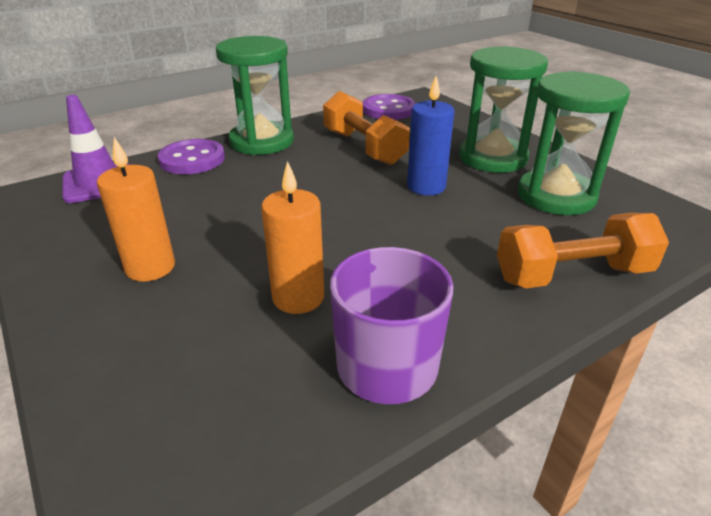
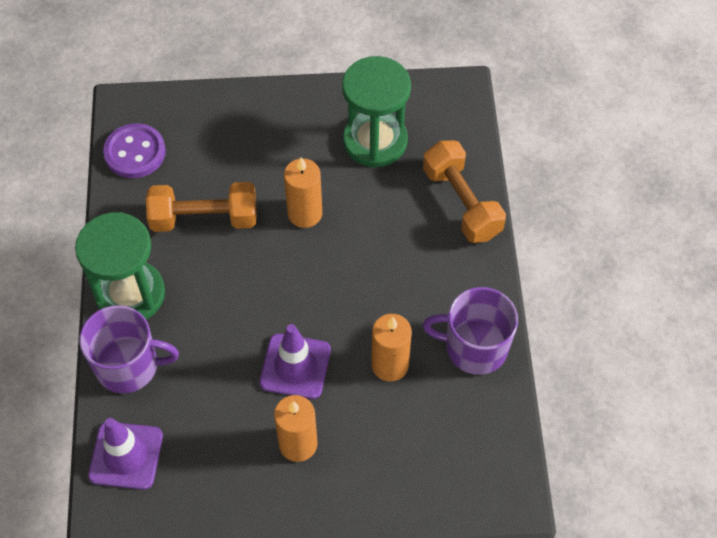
camera: 60 degrees left, 25 degrees up
(192, 159) = (129, 366): purple button -> purple mug
(248, 235) = (295, 366): none -> purple traffic cone
(426, 186) = (305, 213): blue candle -> orange candle
(492, 158) = (292, 138): green hourglass -> none
(572, 275) = (461, 203): orange dumbbell -> orange dumbbell turned 45 degrees counterclockwise

